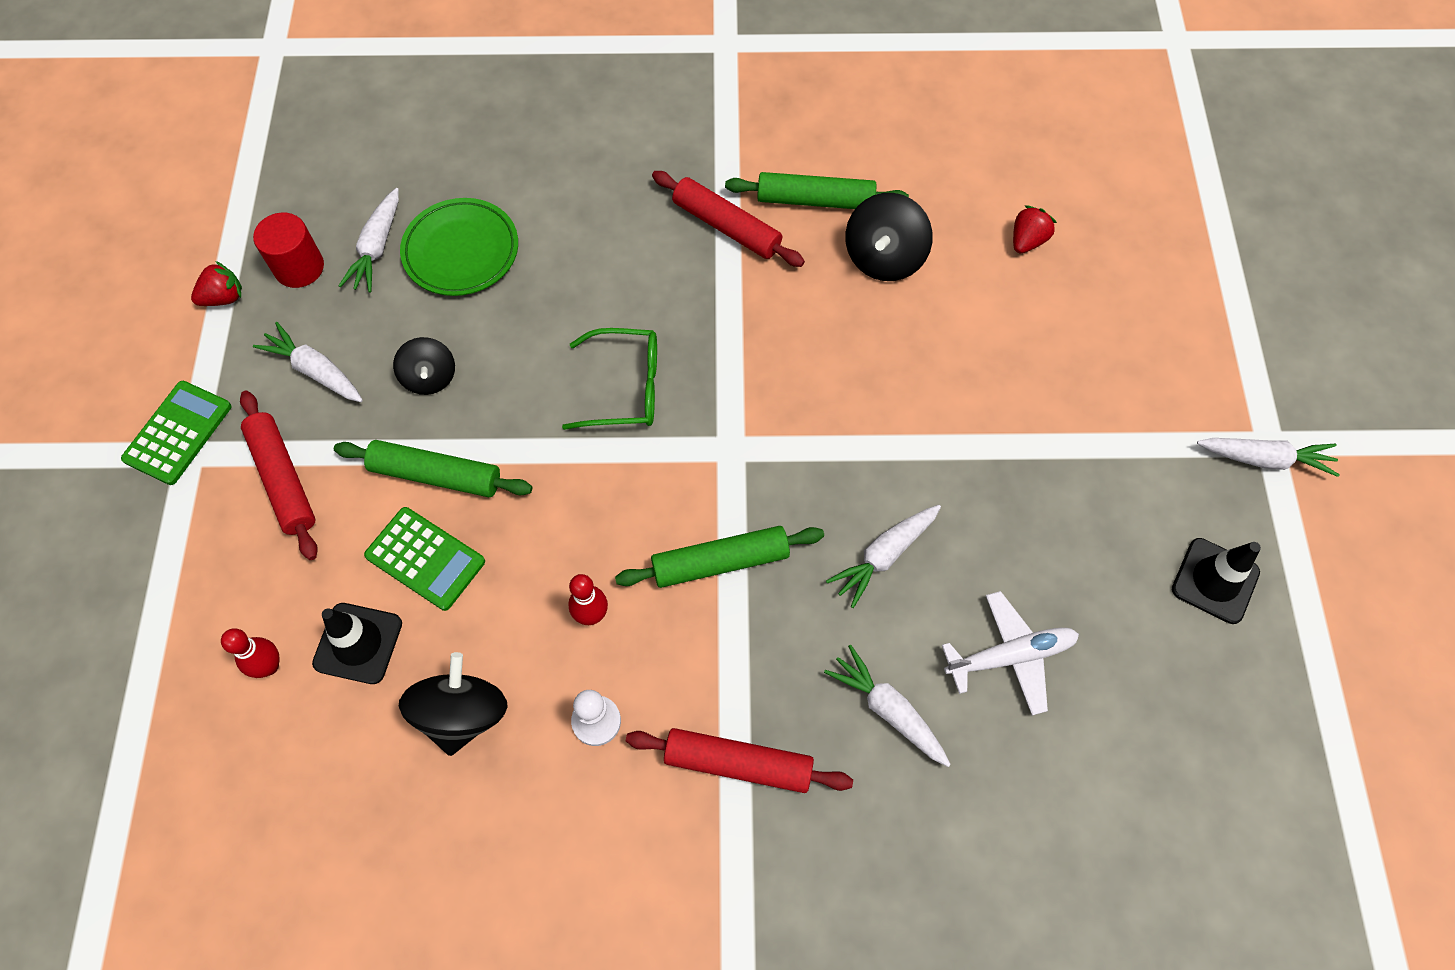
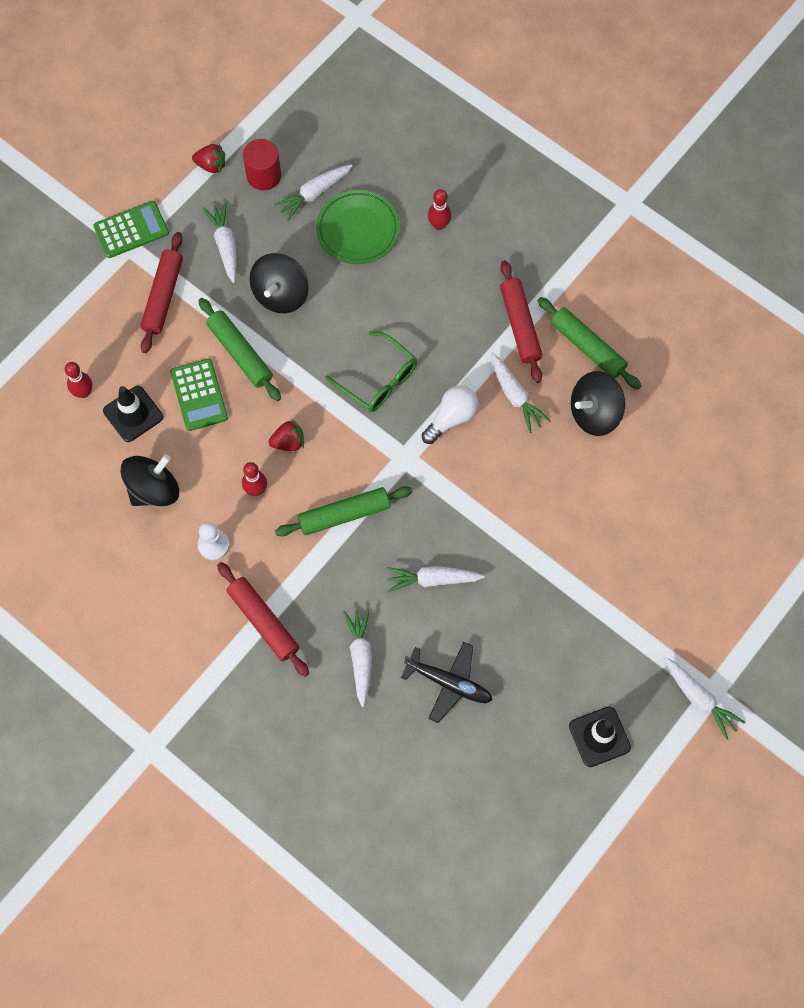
camera: 40 degrees right, 5 degrees up
(430, 377) = (281, 294): black spinning top -> black spinning top, size x1.53
(548, 188) = (439, 225): none -> red bowling pin
(720, 562) = (344, 515): green rolling pin -> green rolling pin turned 45 degrees counterclockwise
(742, 369) = (451, 418): none -> white light bulb
(788, 299) = (515, 396): none -> white carrot
(1010, 656) = (449, 683): white plane -> black plane
(1027, 241) = (691, 467): red strawberry -> red strawberry (288, 442)

